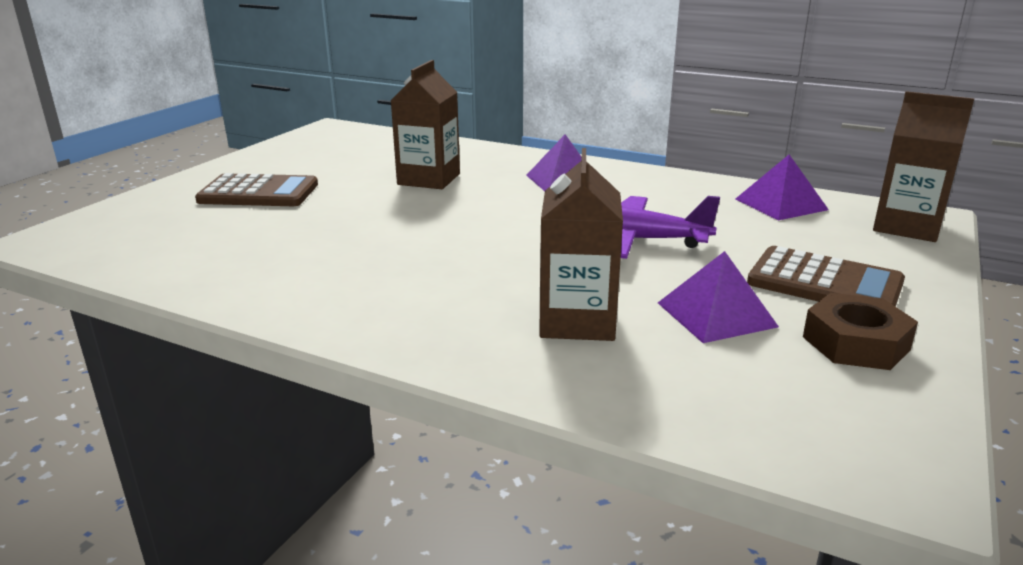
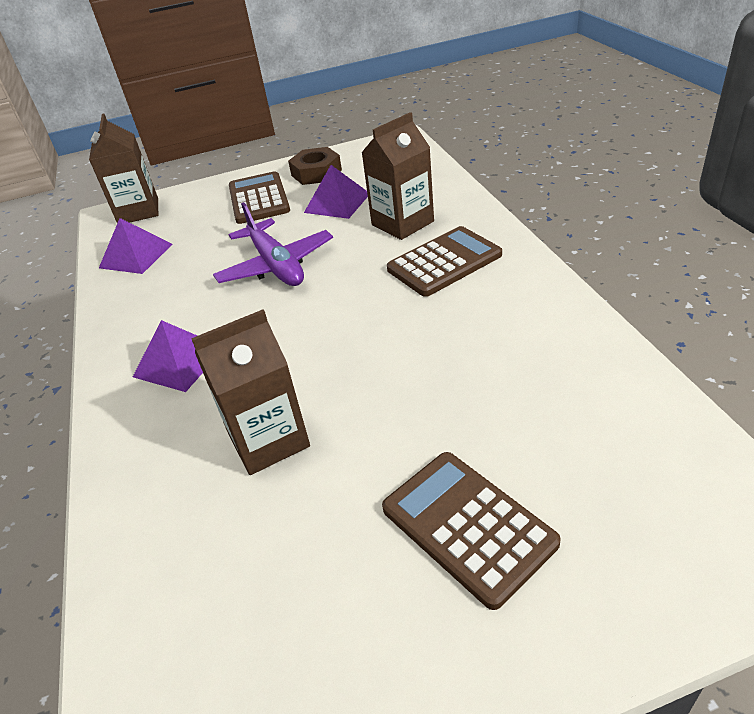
camera: 130 degrees left, 15 degrees up
(454, 299) = (444, 262): none -> brown calculator

